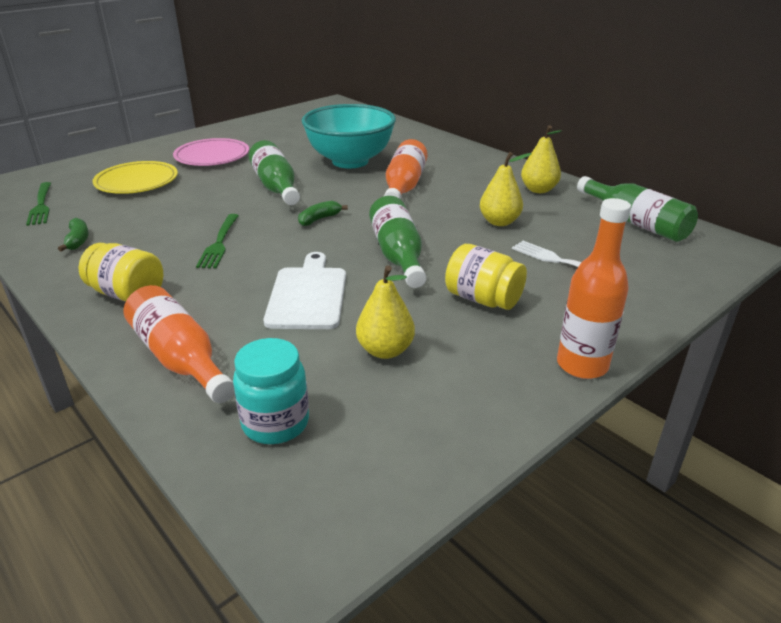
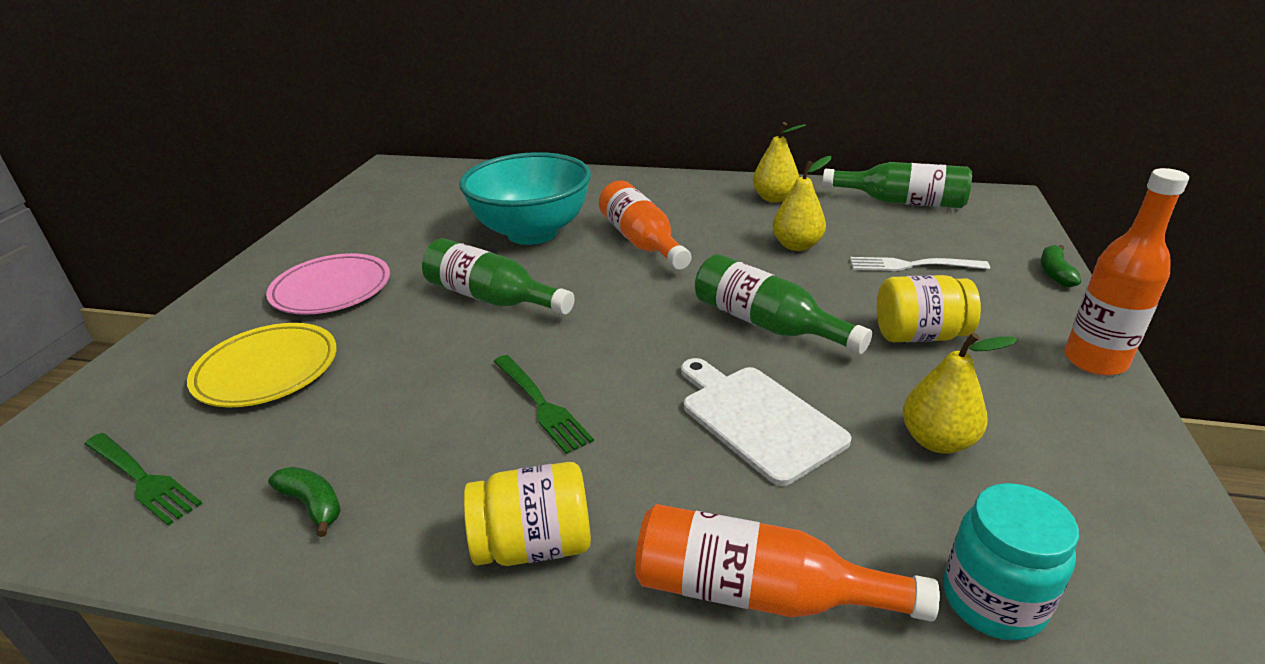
camera: 35 degrees left, 0 degrees up
(319, 219) = (614, 318): green banana -> green banana (1055, 273)

